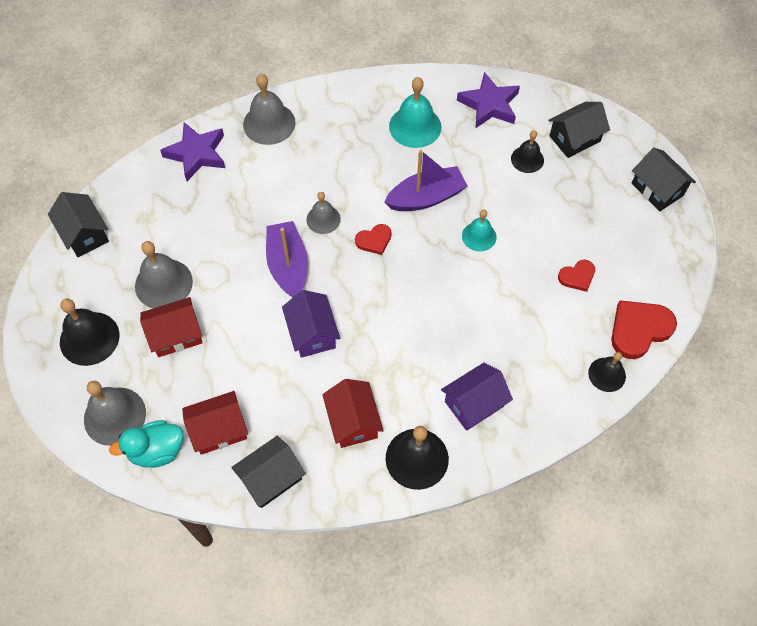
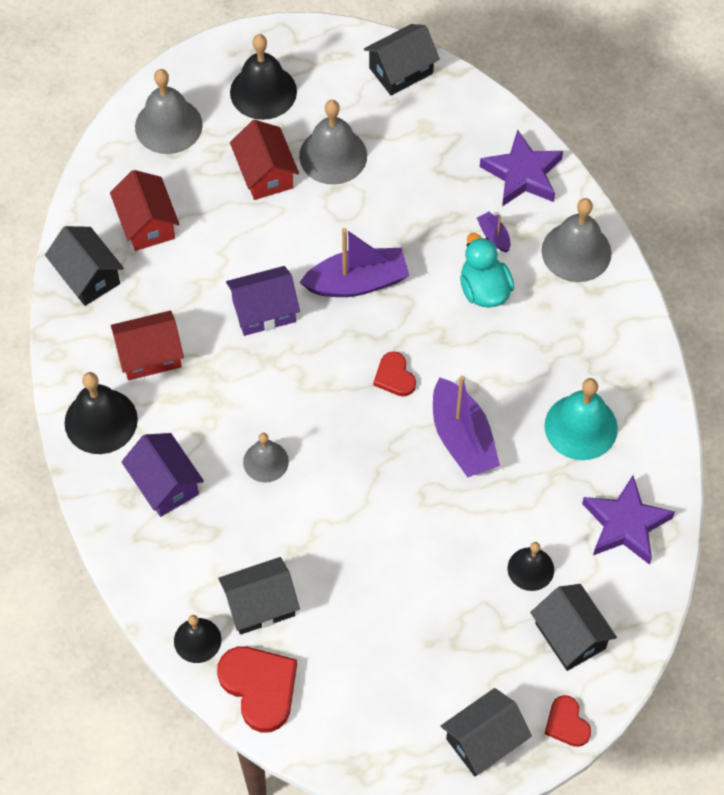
camera: 90 degrees right, 0 degrees up
(157, 451) = (126, 168): turquoise duck -> turquoise duck (484, 290)
(251, 174) = (494, 236): none -> purple boat
(323, 219) = (426, 318): grey bell -> grey bell (265, 461)
(479, 236) = (402, 500): turquoise bell -> none
(572, 330) = (260, 605): none -> black house
(577, 276) = (340, 618): red heart -> red heart (567, 723)

